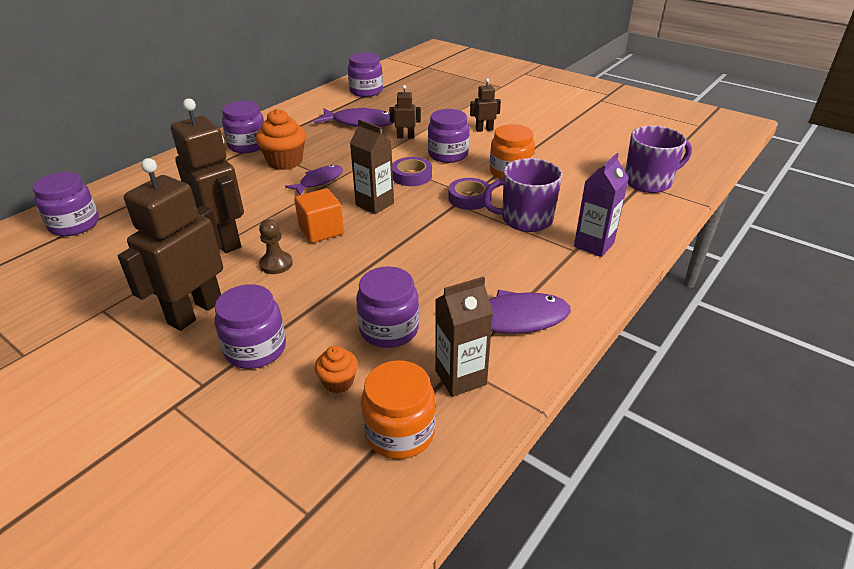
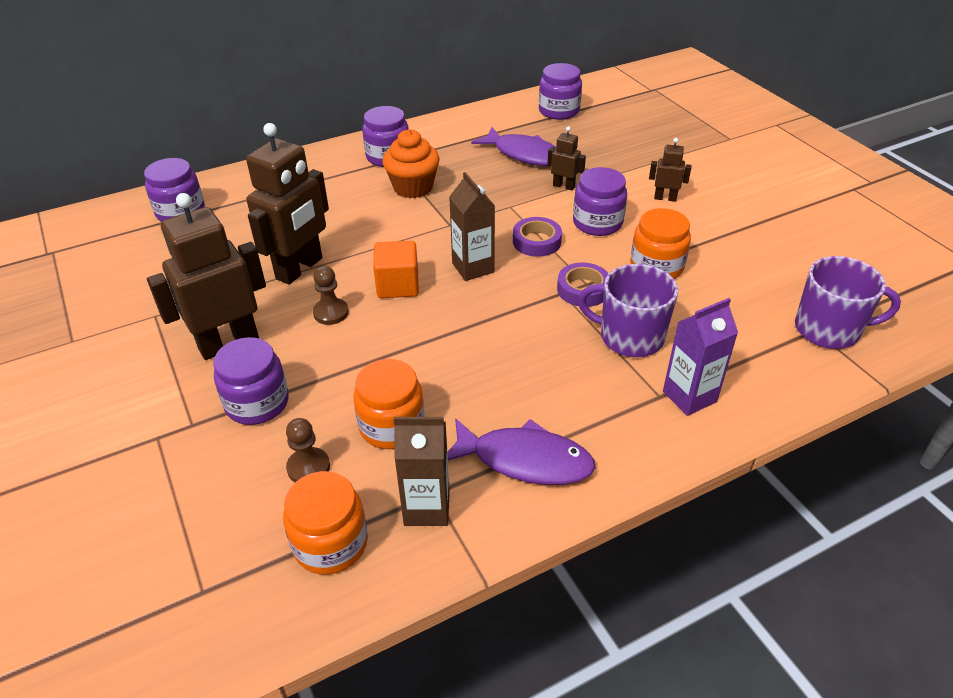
camera: 25 degrees right, 5 degrees up
(224, 239) = (300, 269): brown robot -> brown robot turned 45 degrees clockwise
(319, 181) = (433, 222): purple fish -> none
(338, 382) = (308, 467): orange cupcake -> brown pawn
(389, 329) = (392, 426): purple jar -> orange jar

